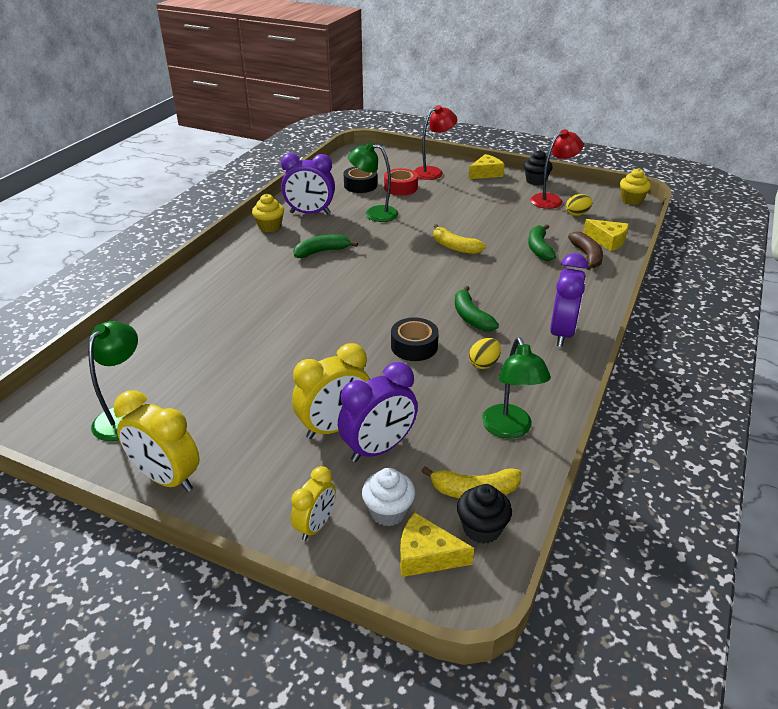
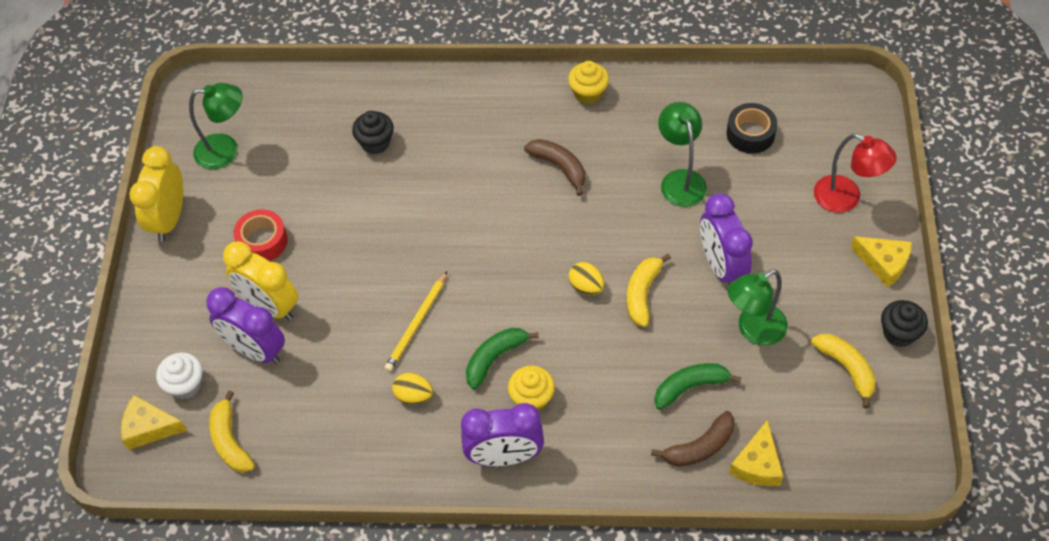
camera: 70 degrees right, 20 degrees up
(310, 213) = (643, 115): purple clock -> purple clock (721, 266)
(315, 525) = (155, 341): yellow clock -> none
(321, 252) = (559, 167): green banana -> brown banana
(400, 188) = (771, 180): red tape -> red tape (262, 241)
(414, 346) = (417, 324): black tape -> yellow pencil
(426, 555) = (149, 428): yellow cheese -> yellow cheese turned 75 degrees counterclockwise
(482, 528) = (189, 459): black cupcake -> black cupcake (375, 143)
(509, 429) = (320, 447): green lamp -> green lamp (753, 330)
(551, 200) = (846, 368): red lamp -> yellow banana
(577, 214) = (818, 411): yellow egg -> yellow egg (586, 286)
(631, 200) = (911, 474): yellow cupcake -> yellow cupcake (532, 398)

